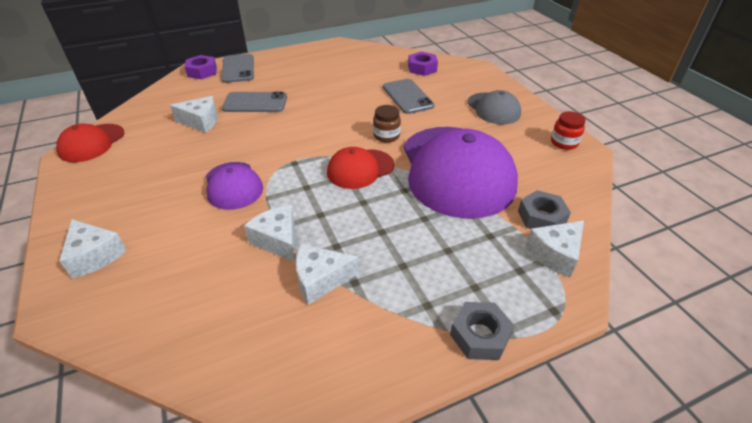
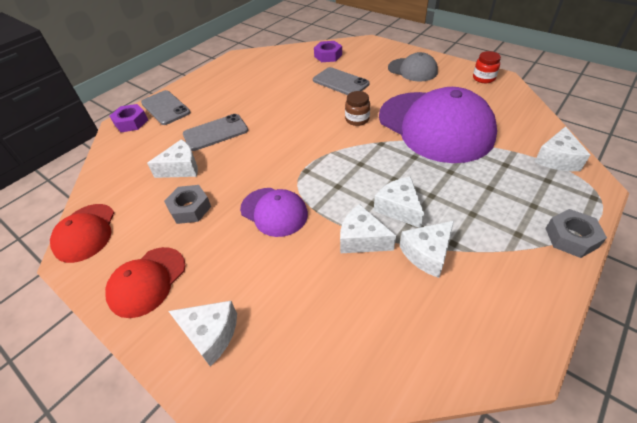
camera: 25 degrees left, 5 degrees up
(338, 229) = (399, 208): none -> white cheese
(360, 169) = (365, 154): red cap -> red cap (147, 281)
(541, 217) = (523, 137): grey nut -> grey nut (190, 208)

